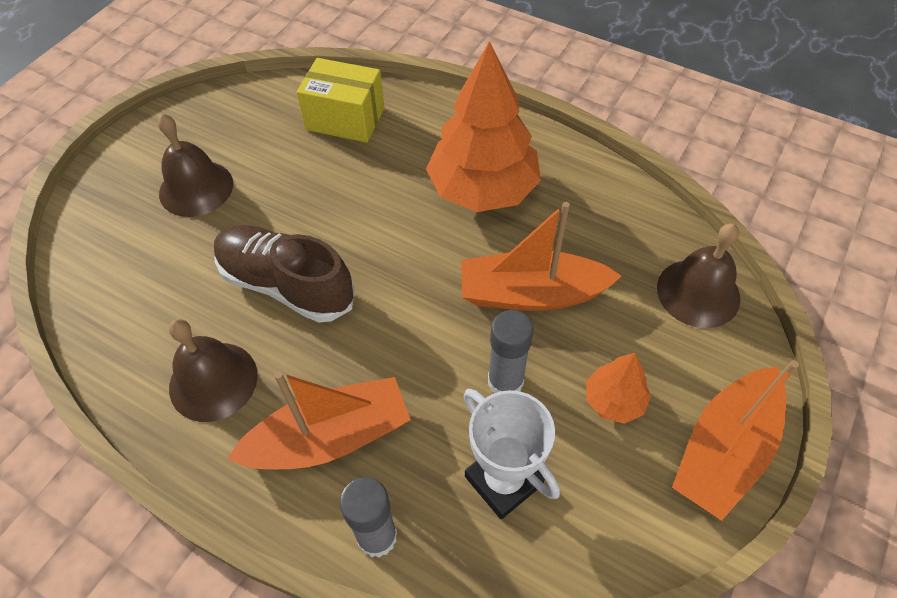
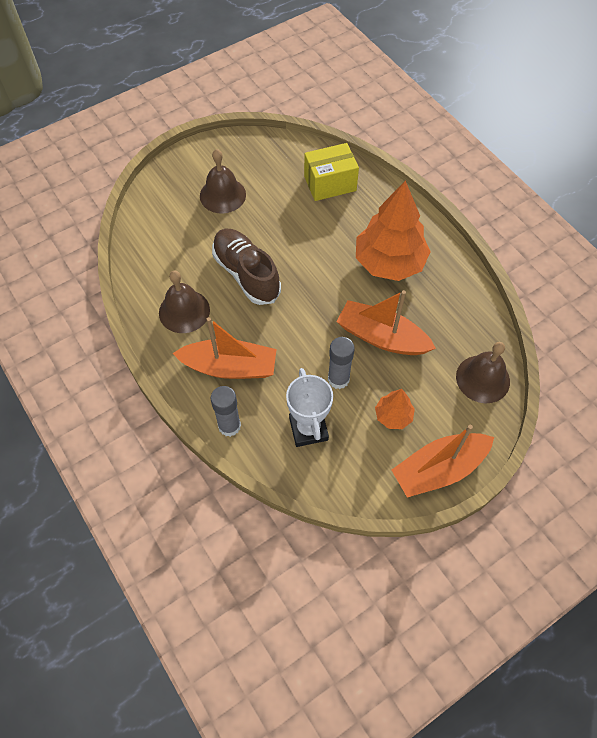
camera: 25 degrees right, 5 degrees up
(345, 119) = (330, 183): yellow box -> yellow box turned 60 degrees counterclockwise

